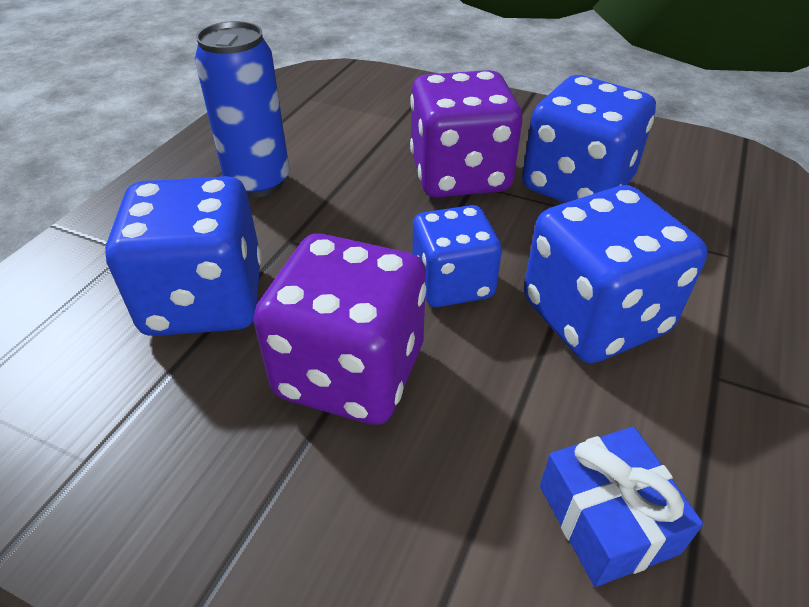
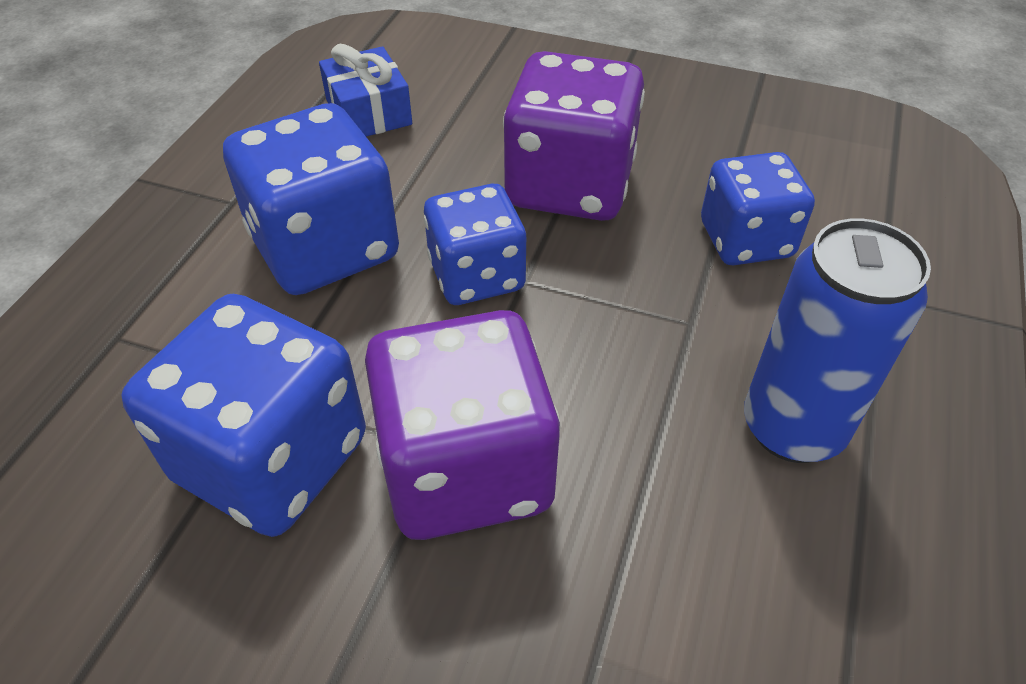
camera: 175 degrees right, 5 degrees up
(205, 300) = (745, 240): blue dice -> blue dice, size x0.65

